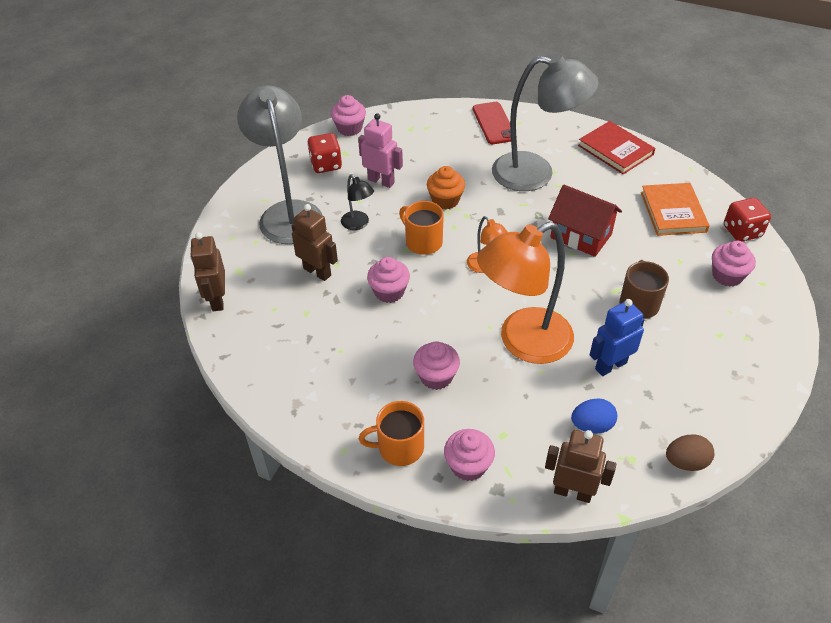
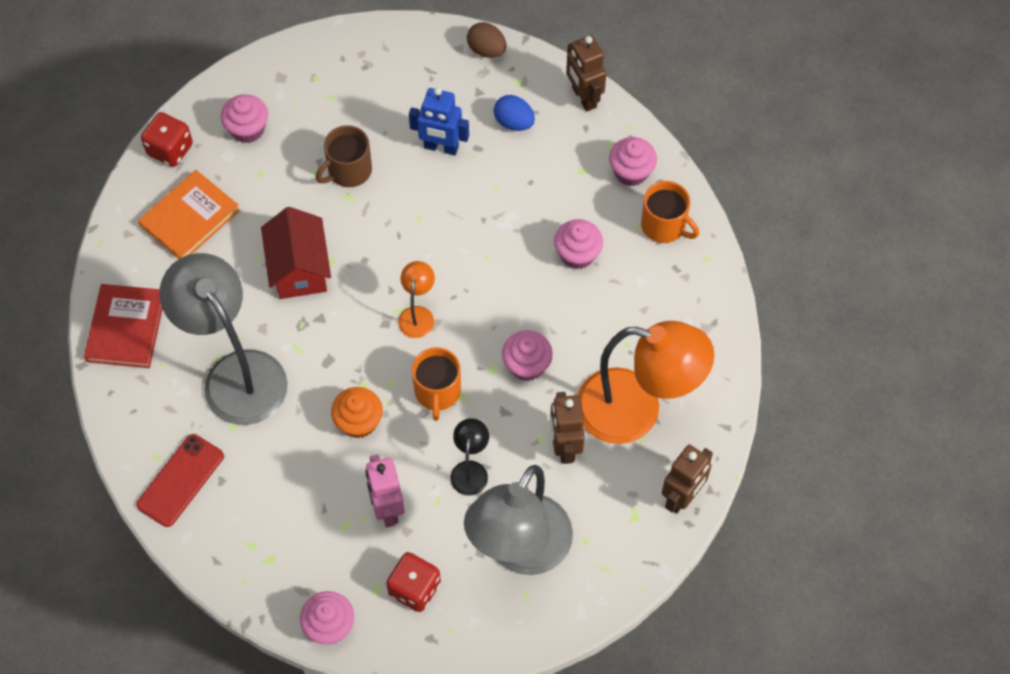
camera: 135 degrees left, 15 degrees up
(523, 342) = (478, 221): orange lamp -> orange lamp (636, 411)

